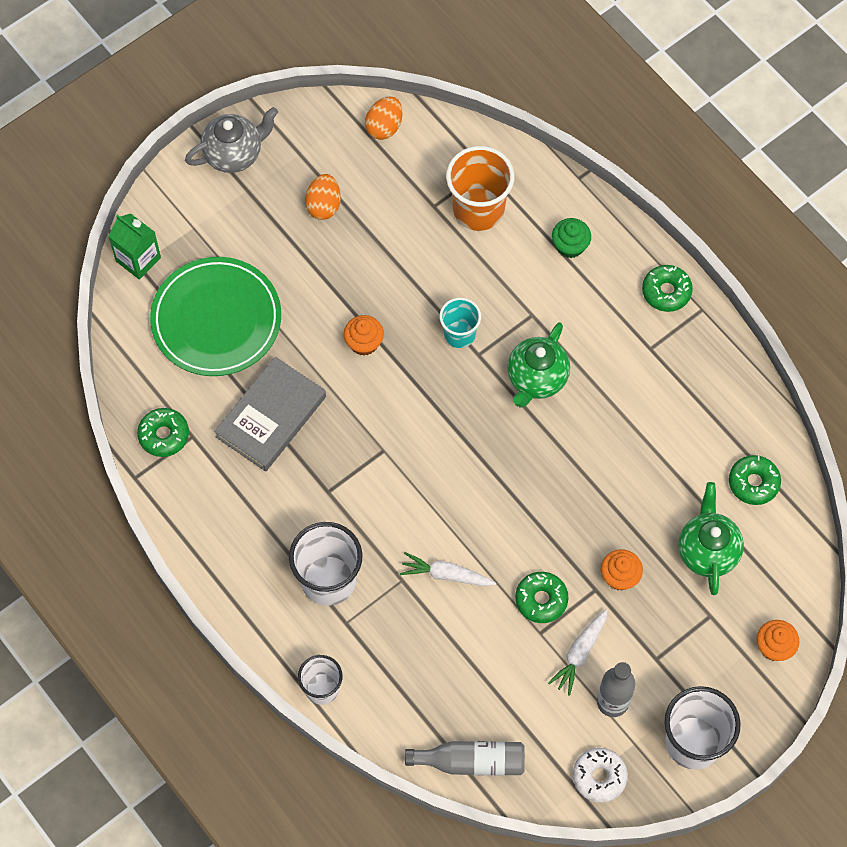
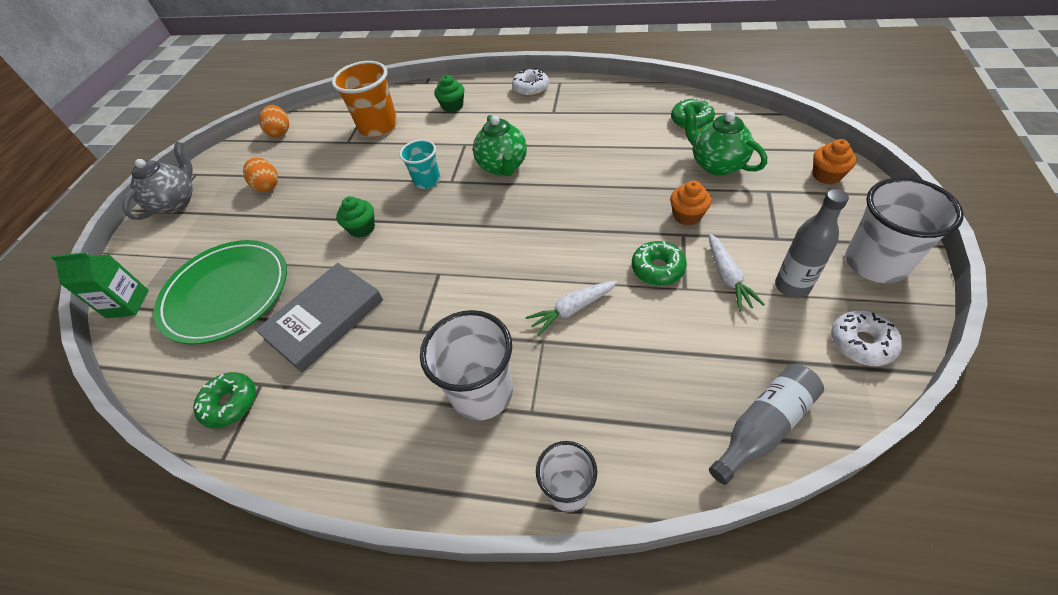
camera: 35 degrees left, 15 degrees down
(271, 416) = (324, 319): grey book -> grey book turned 45 degrees clockwise
(364, 343) = (362, 228): orange cupcake -> green cupcake
(666, 291) = (531, 88): green donut -> white donut

